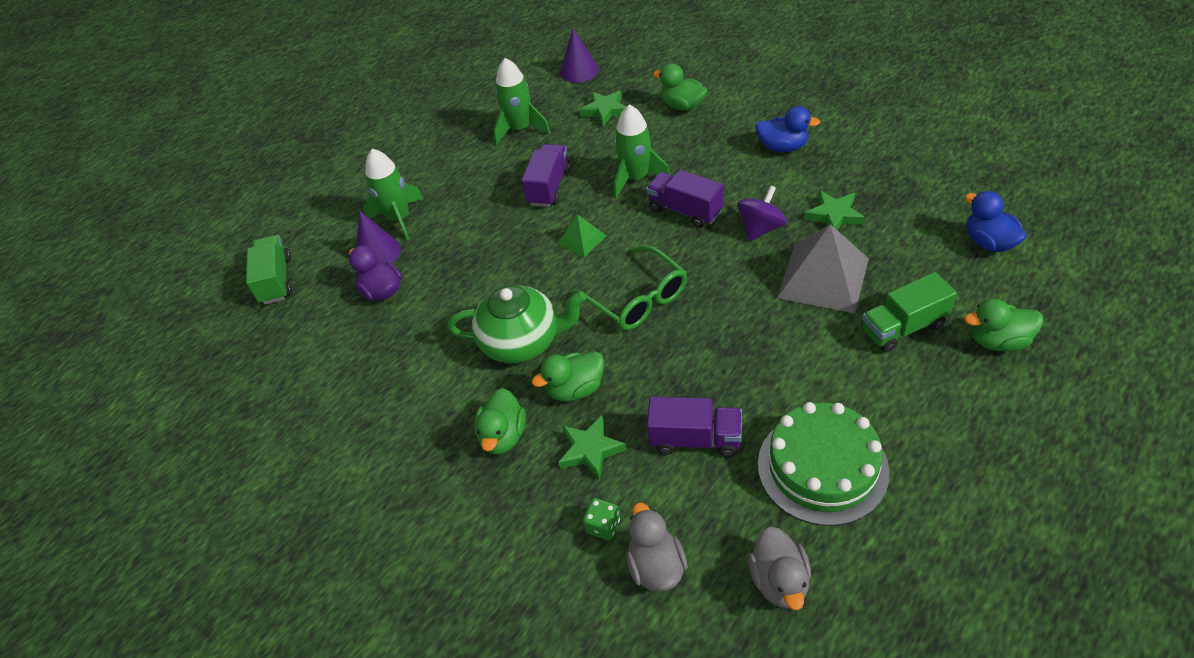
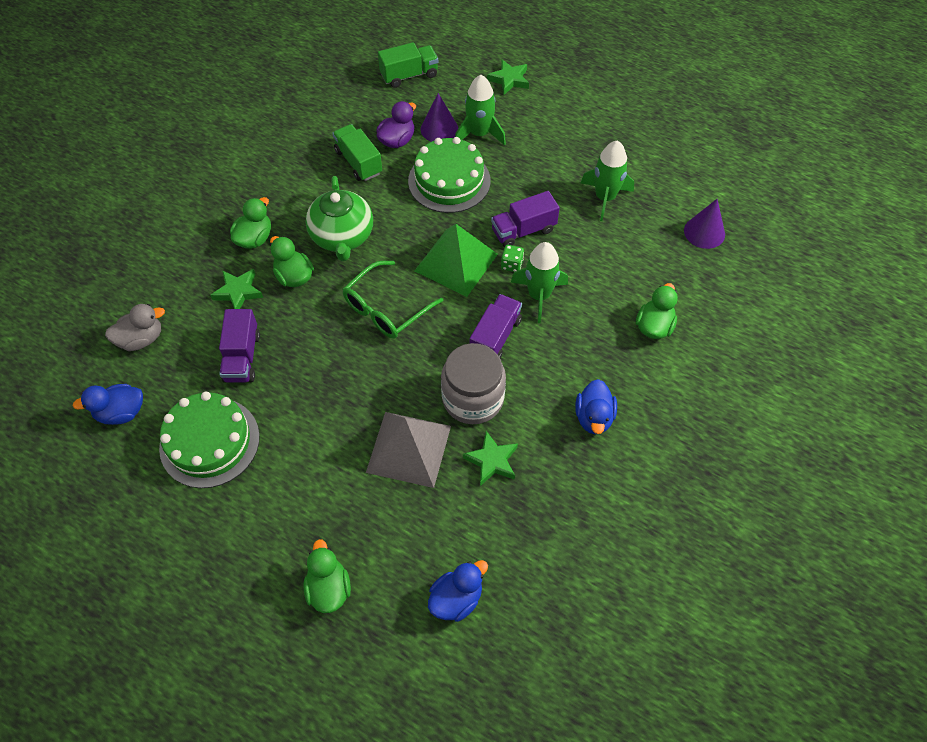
camera: 75 degrees right, 10 degrees up
(462, 244) = (449, 181): none -> green cake
(503, 436) = (254, 238): green duck -> green duck turned 120 degrees clockwise
(549, 187) = (523, 230): purple truck -> purple truck turned 150 degrees clockwise
(582, 239) = (456, 262): green pyramid -> green pyramid, size x1.97
(603, 526) = (175, 306): green dice -> green dice (511, 264)
(605, 111) = (639, 261): green star -> green star (509, 80)
(760, 228) = (473, 398): purple spinning top -> grey jar
(779, 581) = (121, 412): grey duck -> blue duck
(903, 327) = (347, 511): green truck -> green truck (358, 162)

